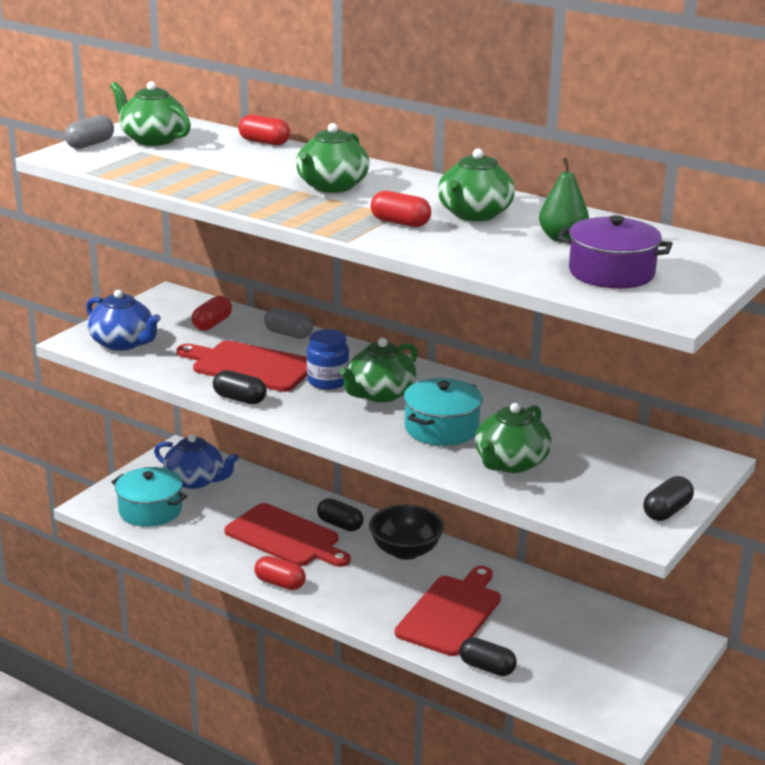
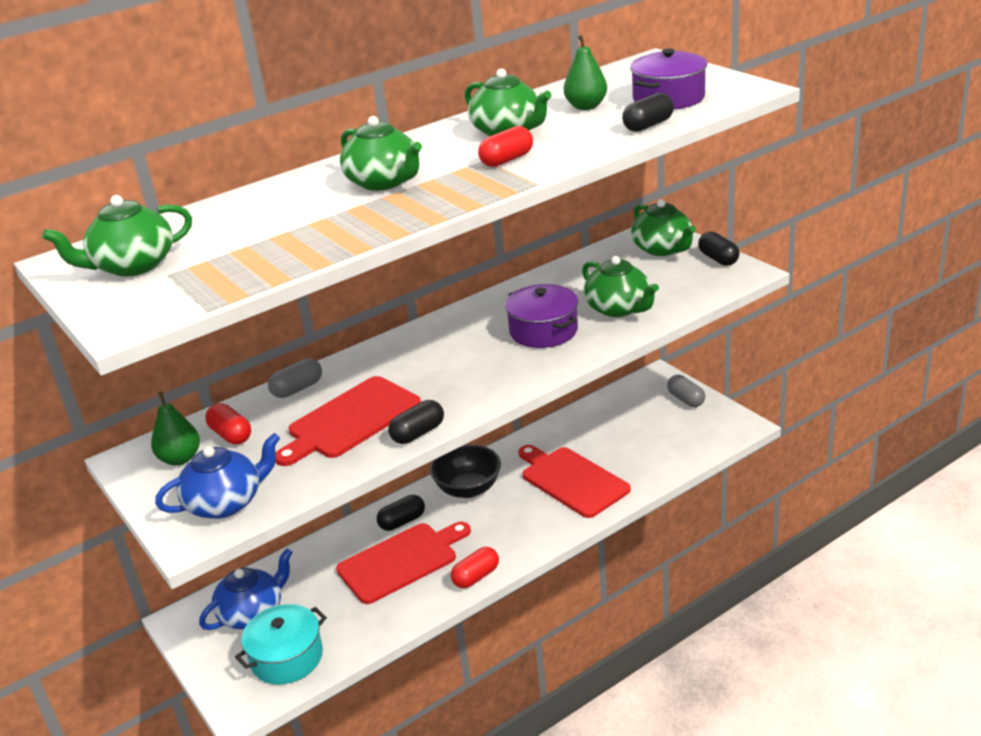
camera: 65 degrees left, 5 degrees up
(90, 144) = (105, 305): grey capsule -> grey capsule (686, 399)
(175, 313) = (180, 459): none -> green pear
(264, 142) = (215, 206): red capsule -> none
(328, 381) = (416, 378): blue jar -> none
(380, 394) = (461, 353): green teapot -> green teapot (662, 249)
(441, 428) = (543, 331): turquoise pot -> purple pot
(487, 667) = (652, 476): black capsule -> black capsule (648, 125)

